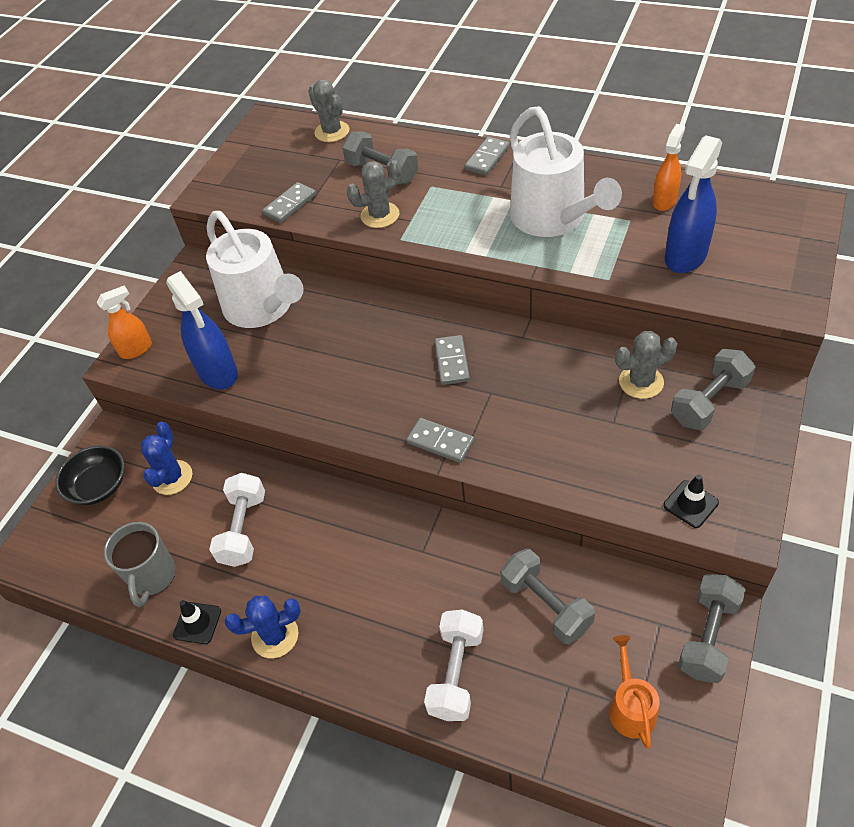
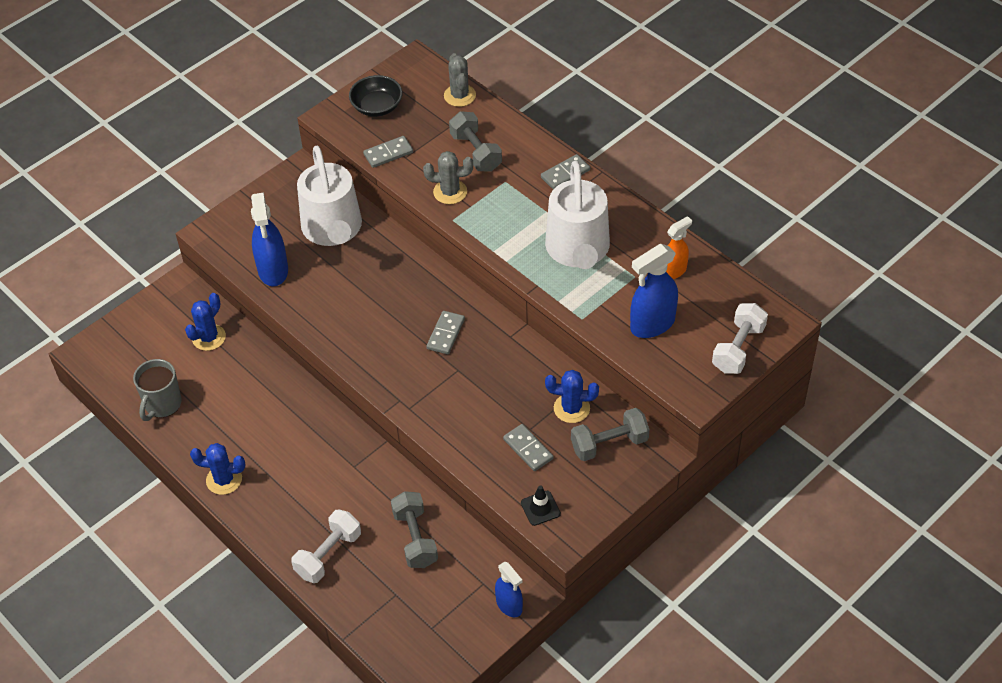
camera: 20 degrees right, 0 degrees up
(99, 486) = (155, 322): black bowl -> black bowl (377, 107)
(136, 349) = (224, 226): orange spray bottle -> none
(197, 623) = (177, 449): black traffic cone -> none
(243, 529) = (240, 397): white dumbbell -> white dumbbell (738, 348)
(440, 442) = (399, 391): grey domino -> grey domino (528, 449)
(630, 707) = (427, 624): orange watering can -> none
(641, 382) = (571, 408): grey cactus -> blue cactus
(707, 636) = (509, 605): grey dumbbell -> blue spray bottle

